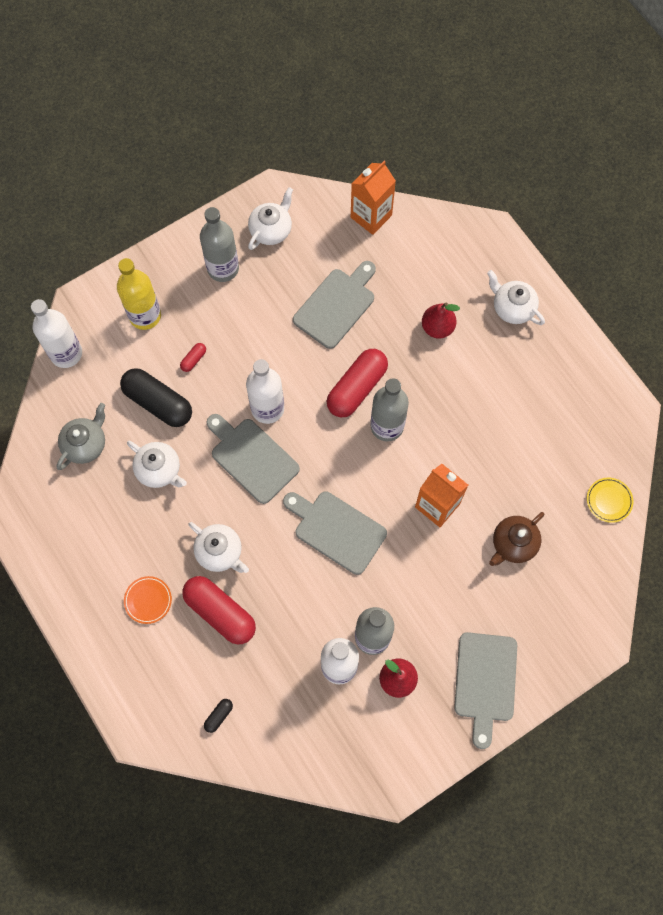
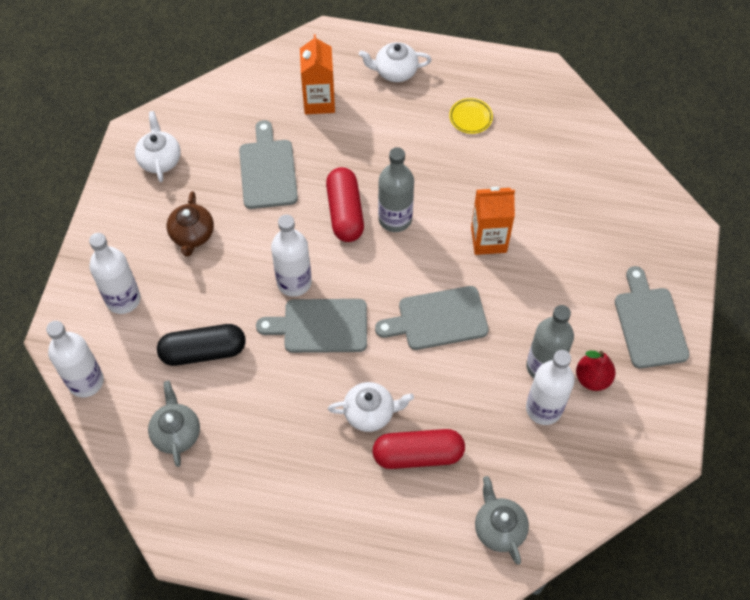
camera: 45 degrees left, 10 degrees down
(145, 315) = (123, 299): yellow bottle -> white bottle
(148, 600) = (353, 499): orange plate -> none
(159, 470) = (258, 398): white teapot -> none
(194, 359) = (198, 297): red capsule -> none
(219, 716) = (499, 528): black capsule -> grey teapot
(223, 268) = (150, 215): grey bottle -> none
(371, 216) = (227, 92): orange carton -> orange carton (319, 101)
(437, 327) = (357, 125): red pear -> none
(485, 681) = (649, 323): grey cutting board -> grey cutting board turned 150 degrees counterclockwise
(513, 544) = (566, 219): brown teapot -> brown teapot (192, 235)
(609, 500) = (594, 138): yellow plate -> yellow plate (470, 117)

